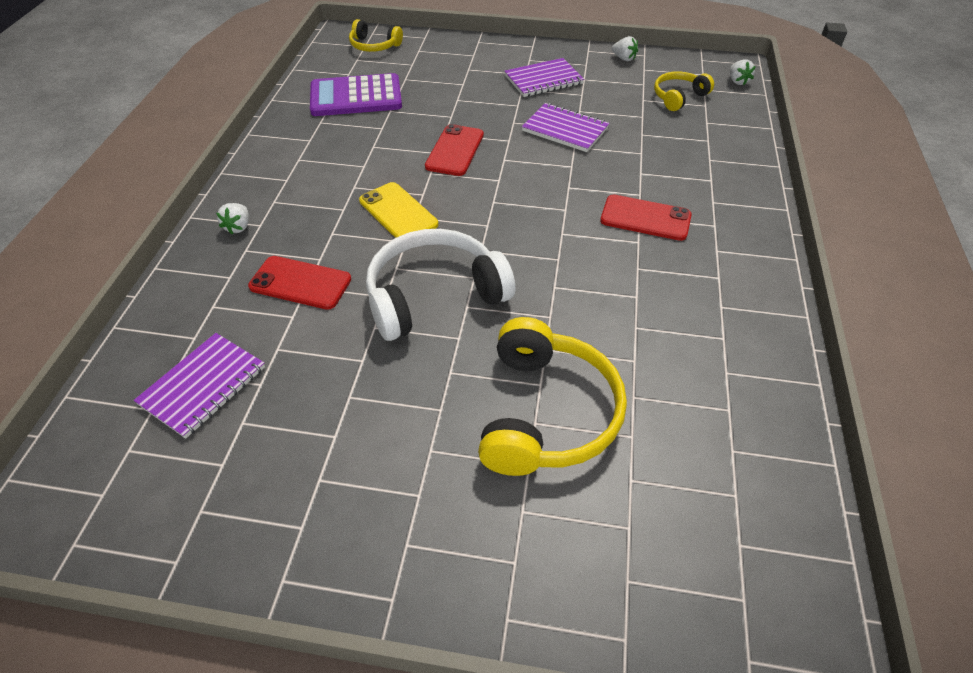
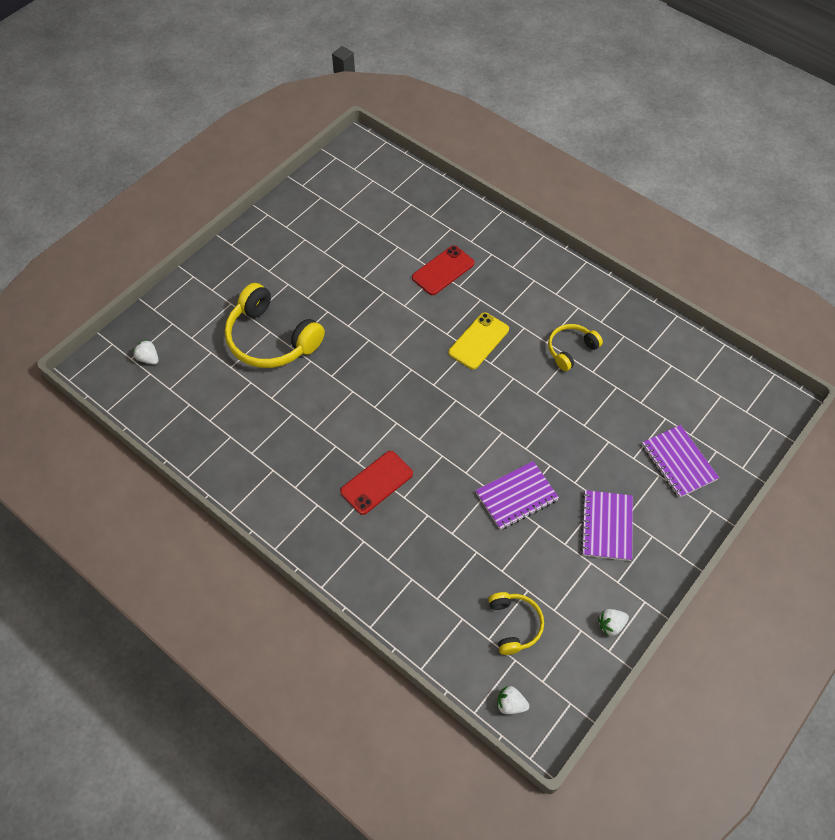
camera: 120 degrees right, 10 degrees up
(203, 386) = (393, 212): purple notebook -> purple notebook (678, 462)
(238, 227) = (517, 256): white strawberry -> white strawberry (148, 358)
(356, 97) = (651, 372): purple calculator -> none
(374, 46) = (742, 418): yellow headphones -> yellow headphones (570, 349)
(398, 212) = (478, 341): yellow phone -> yellow phone turned 45 degrees counterclockwise
(434, 295) = (388, 328): white headphones -> none
(455, 150) = (532, 405): red phone -> none

